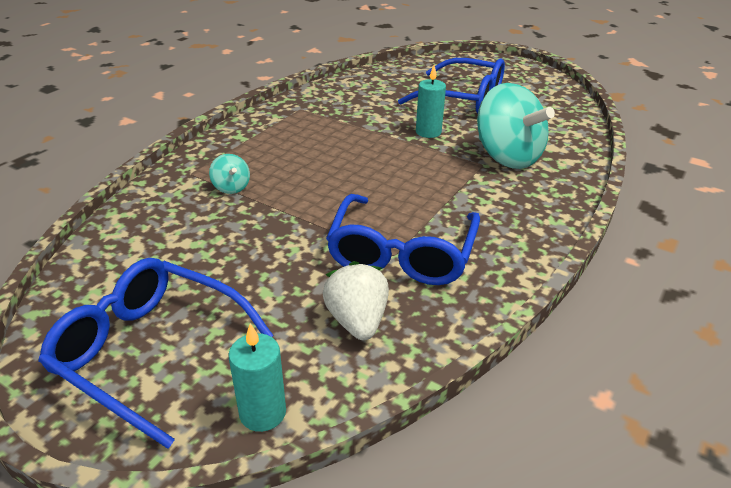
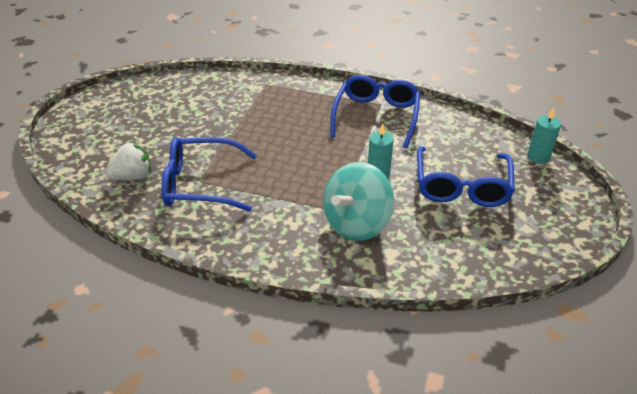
camera: 75 degrees right, 5 degrees up
(151, 352) = (104, 118): blue glasses -> blue glasses (376, 116)
(231, 187) = (255, 103): turquoise spinning top -> none
(262, 413) = (66, 160): turquoise candle -> turquoise candle (538, 157)

